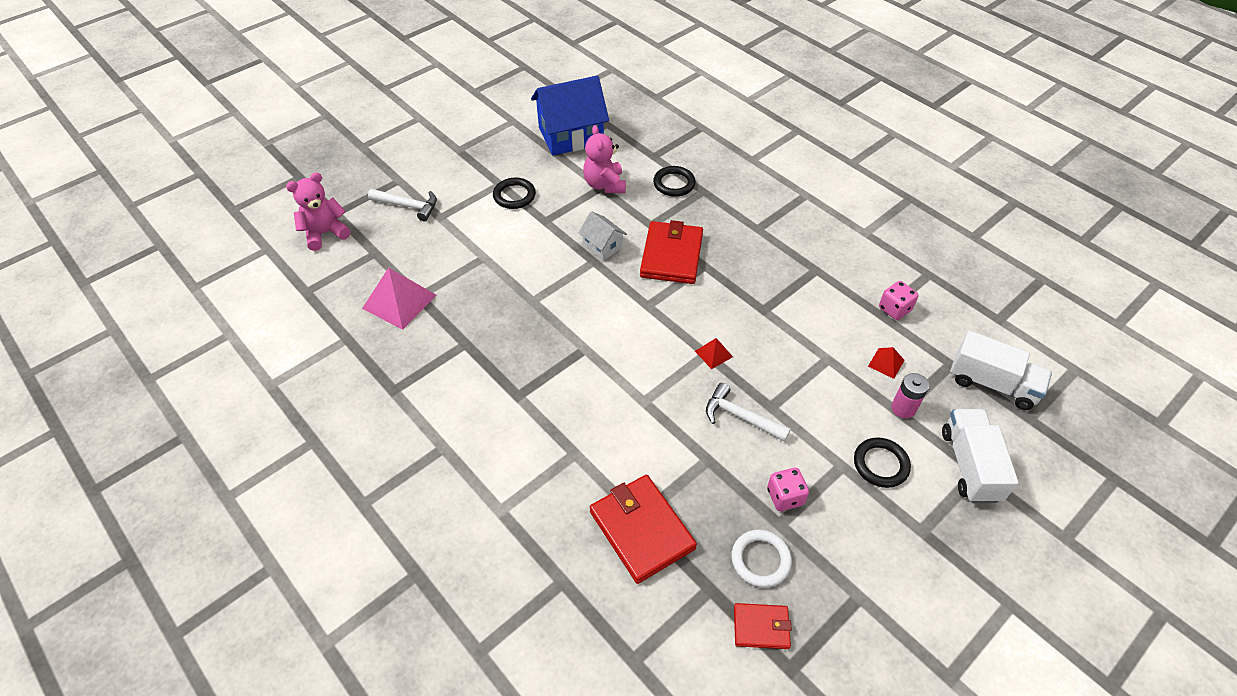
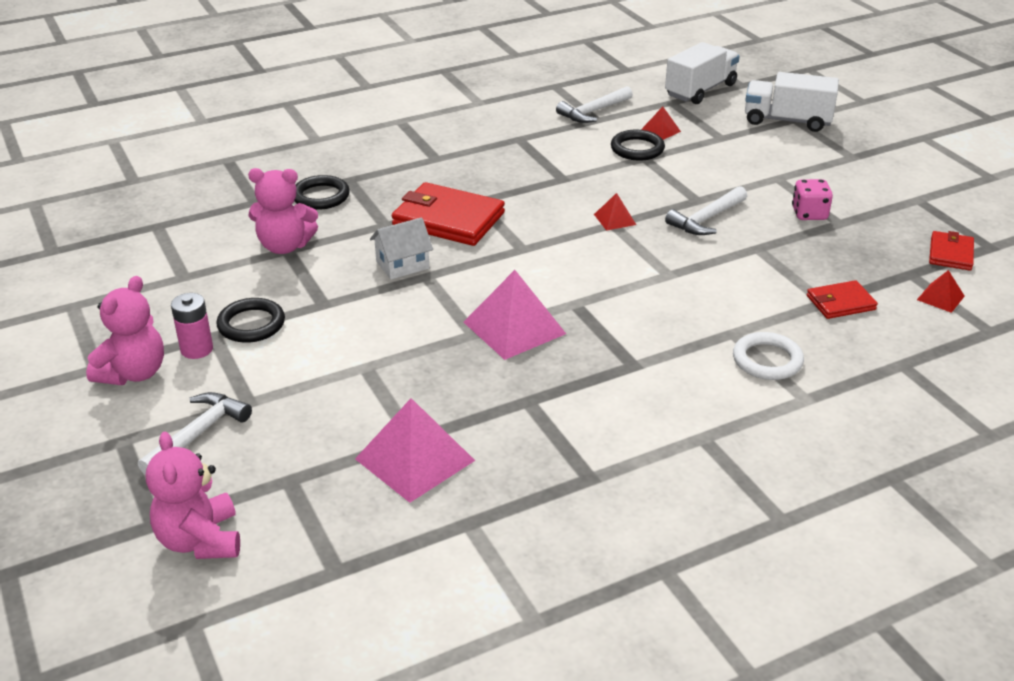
camera: 75 degrees left, 15 degrees down
(456, 165) = (133, 373): none -> pink teddy bear
(545, 320) = (514, 328): none -> pink pyramid
(571, 136) = (157, 258): blue house -> none
(641, 530) = (840, 303): red wallet -> red wallet, size x0.55
(676, 615) = (940, 298): none -> red pyramid
(760, 560) = (879, 240): white ring -> white ring (767, 360)
(880, 464) = (779, 159): black ring -> black ring (637, 149)
(894, 309) = (593, 111): pink dice -> white hammer
(903, 408) = (717, 135): pink battery -> pink battery (197, 349)

